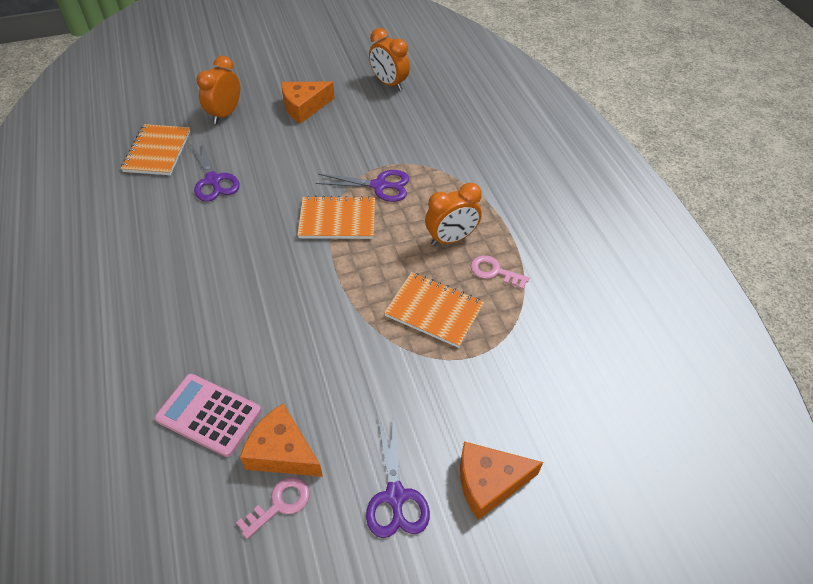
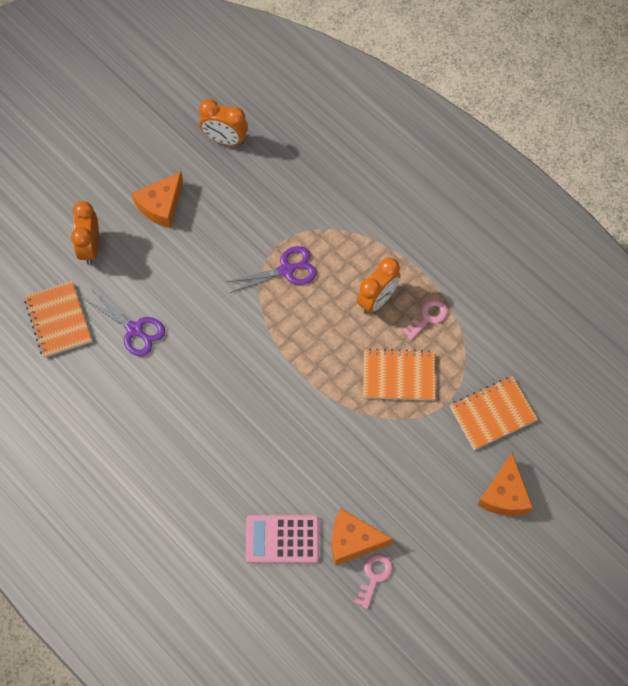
camera: 25 degrees left, 15 degrees up
(337, 220) = (271, 323): orange notebook -> orange notebook (492, 414)
(395, 496) = (447, 533): purple scissors -> none
(489, 482) = (504, 494): orange cheese -> orange cheese turned 45 degrees counterclockwise
(494, 272) = (427, 317): pink key -> pink key turned 135 degrees clockwise

